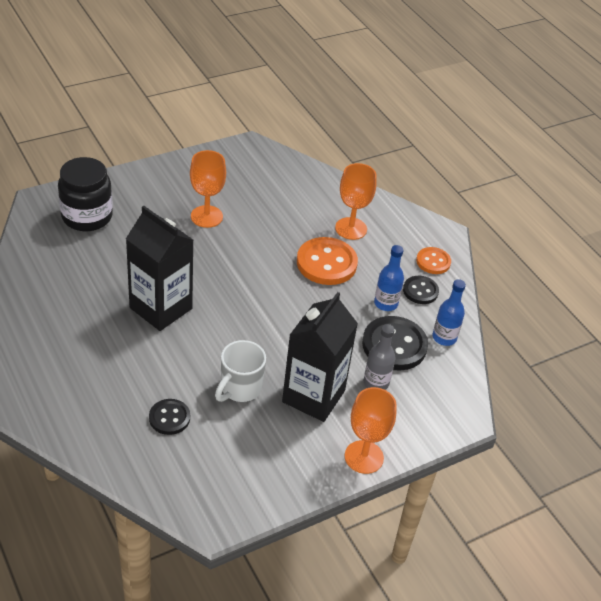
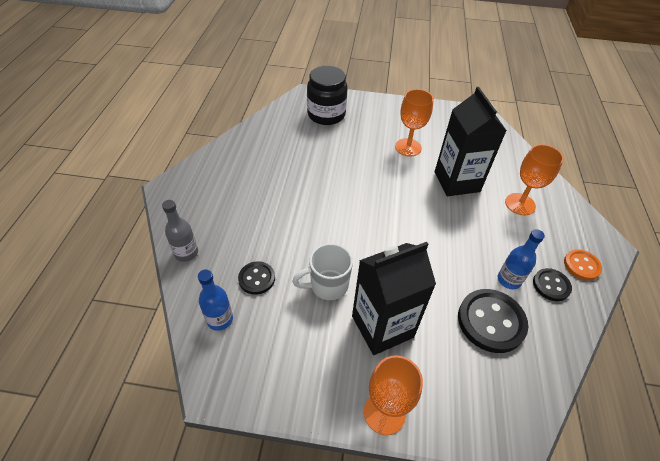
camera: 40 degrees right, 5 degrees up
(161, 308) = (321, 195): black carton -> black carton (457, 181)
(326, 263) = (478, 221): orange button -> none
(376, 383) = (448, 347): grey bottle -> grey bottle (186, 253)
(444, 337) = (547, 341): blue bottle -> blue bottle (220, 319)

